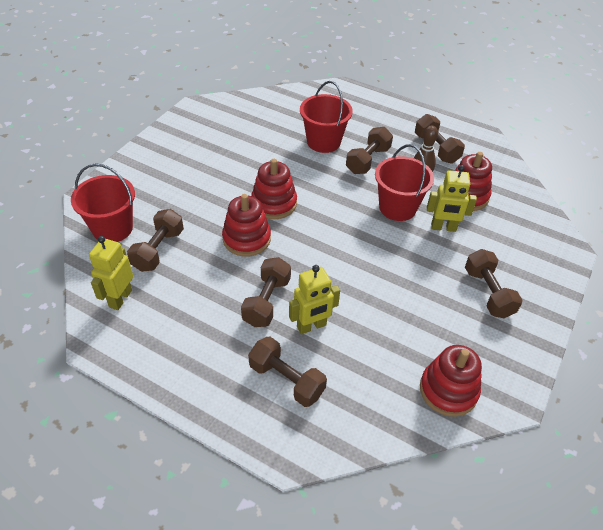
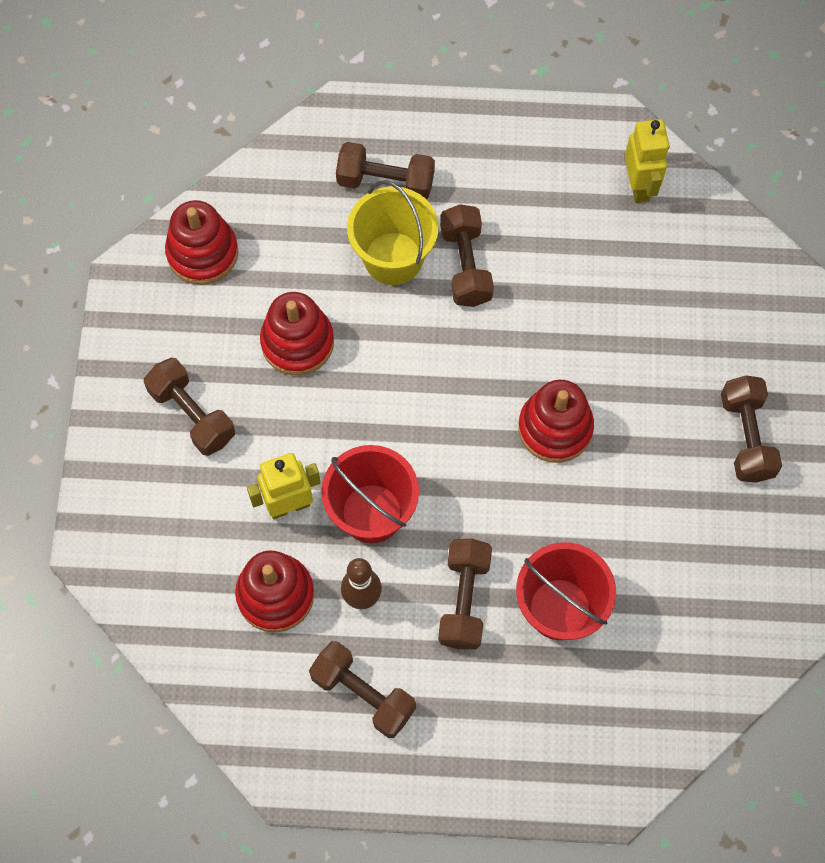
camera: 155 degrees right, 20 degrees up
(112, 228) = (736, 275): red bucket -> none
(158, 250) = (651, 272): brown dumbbell -> brown dumbbell (746, 437)
(246, 239) = (551, 346): red stacking toy -> red stacking toy (297, 342)
(311, 326) = (393, 258): yellow robot -> yellow bucket

